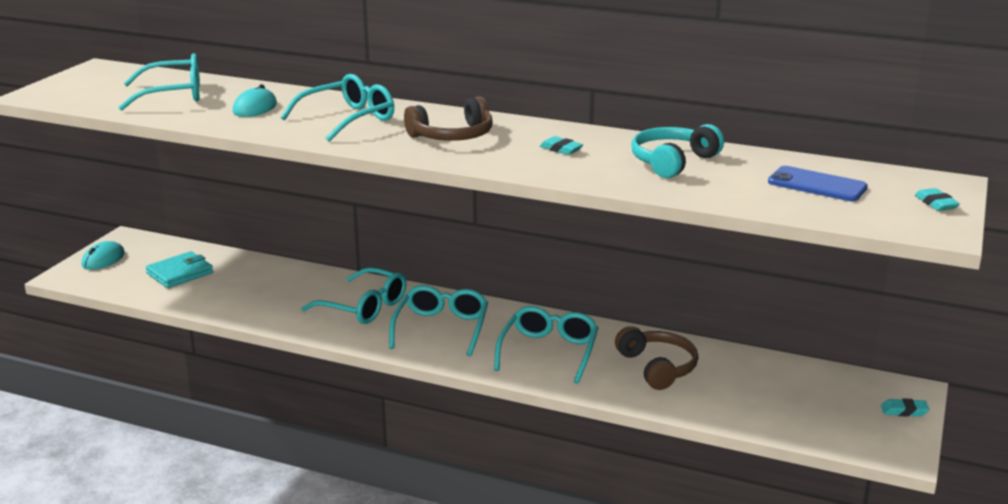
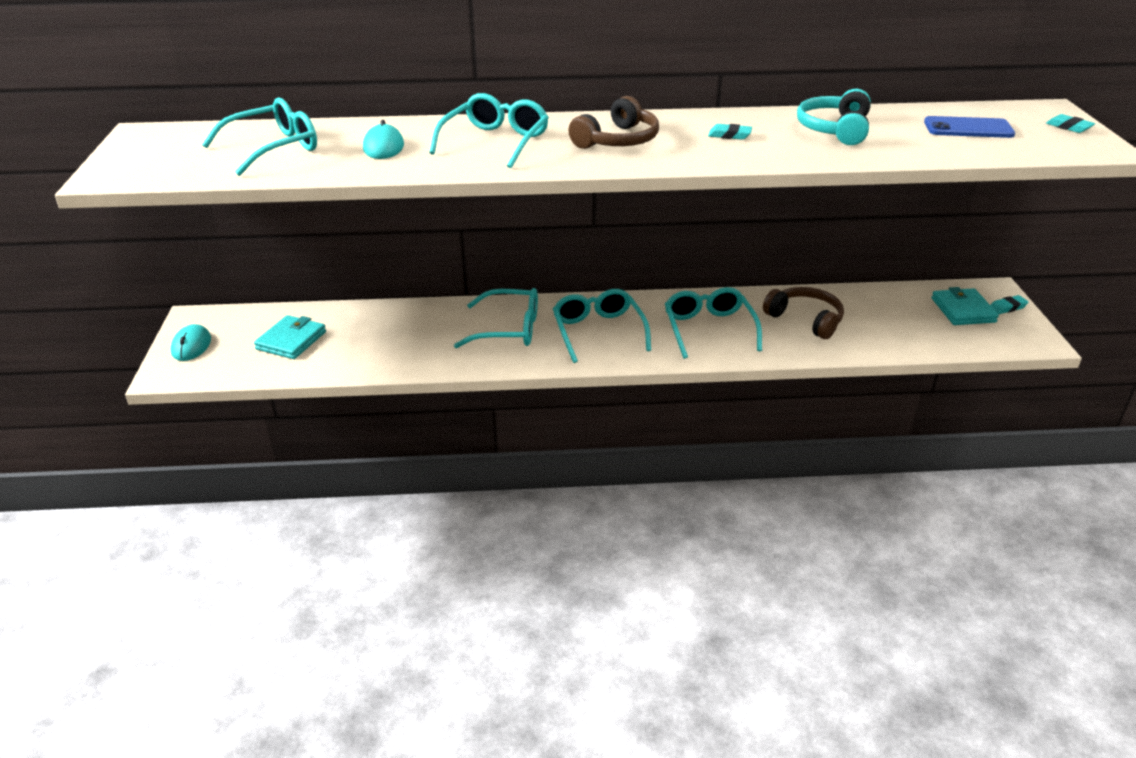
camera: 25 degrees left, 10 degrees up
(846, 401) = (963, 310): none -> turquoise wallet

